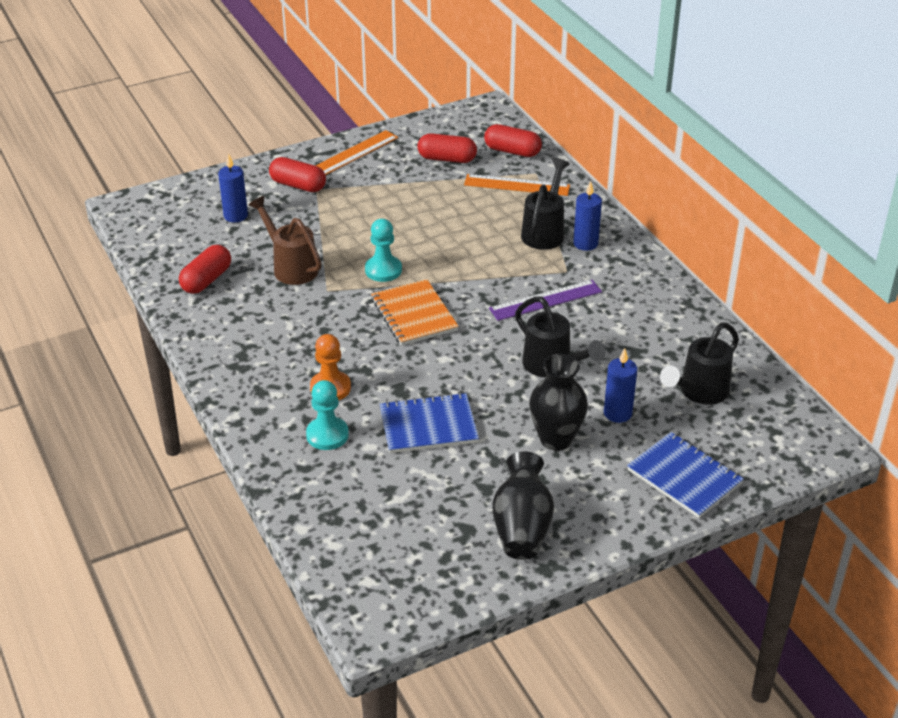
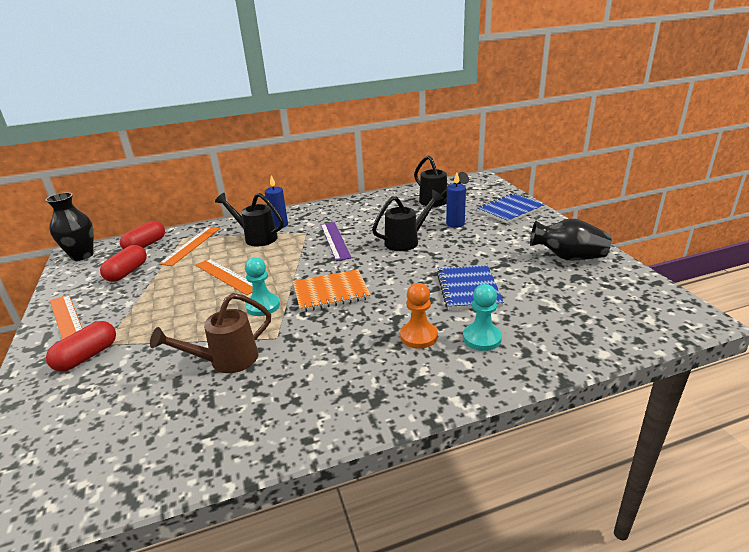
camera: 80 degrees left, 10 degrees down
(206, 280) = (213, 428): red capsule -> none
(235, 216) = (103, 405): blue candle -> none
(444, 231) = (227, 276): none -> orange ruler
(556, 439) = (480, 243): black vase -> black vase (82, 255)

